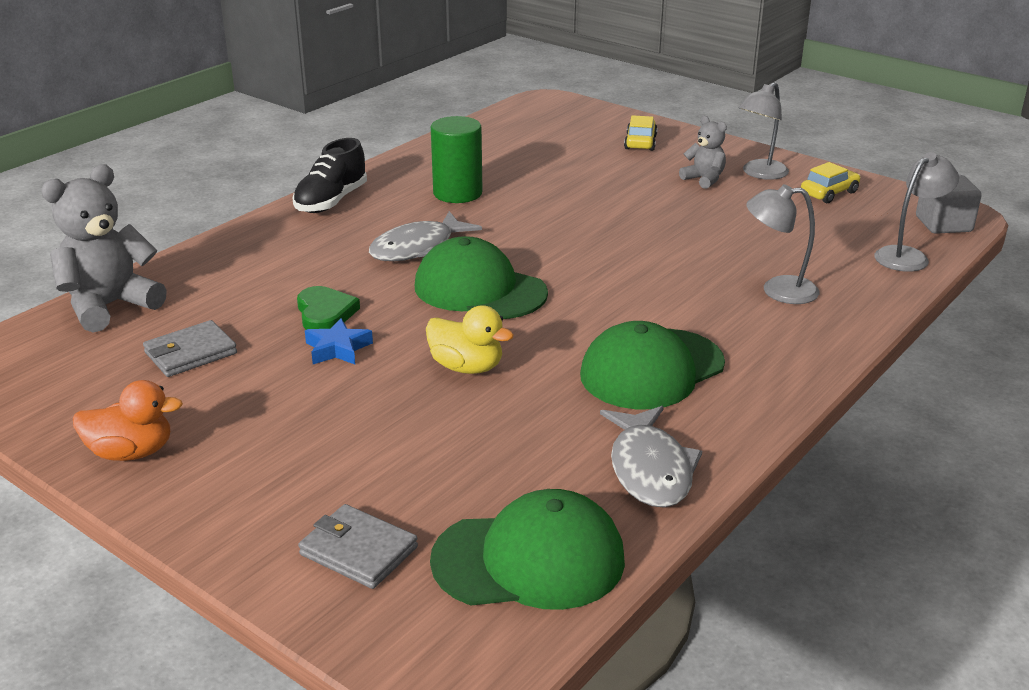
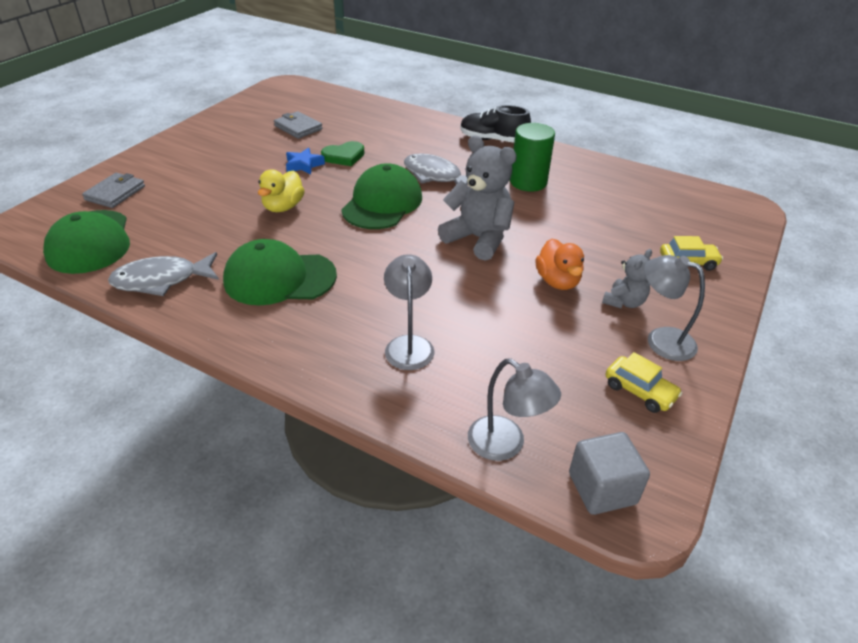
camera: 80 degrees right, 10 degrees up
(109, 306) = (344, 101): grey teddy bear -> grey teddy bear (478, 239)
(131, 452) = (209, 129): orange duck -> orange duck (557, 281)
(651, 369) = (279, 278): green cap -> green cap turned 45 degrees counterclockwise

